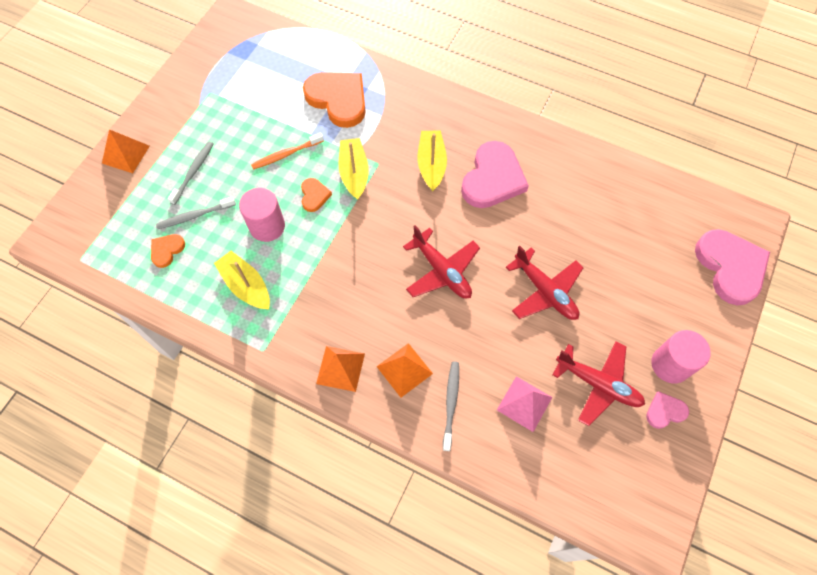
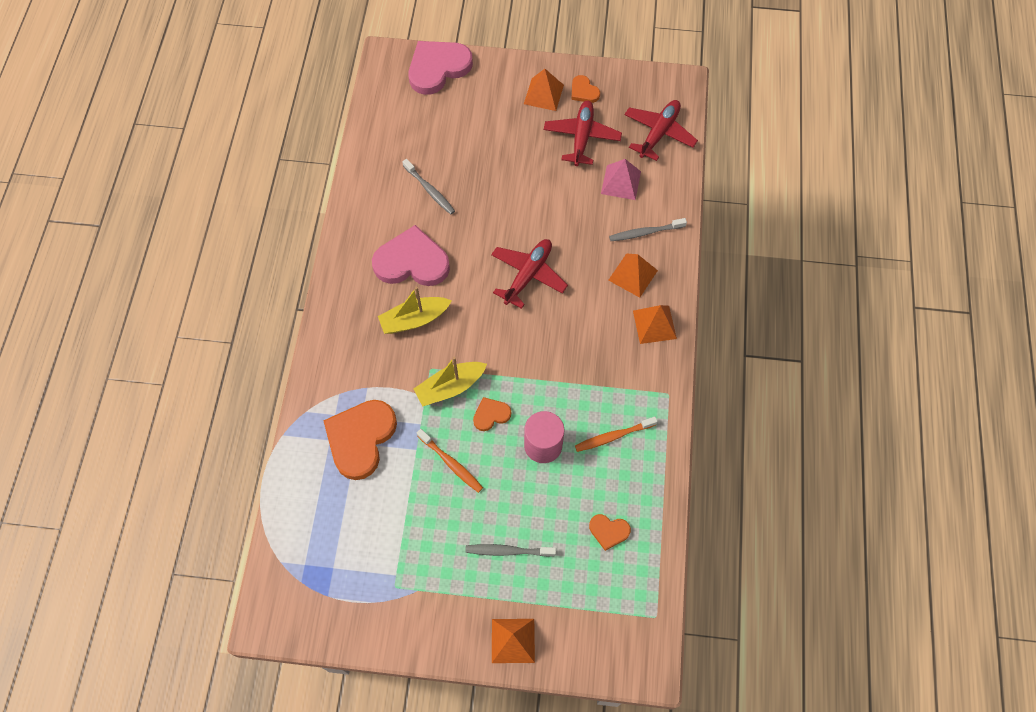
camera: 110 degrees left, 0 degrees up
(195, 216) = (559, 523): grey toothbrush -> grey toothbrush (430, 190)
(246, 286) = (613, 436): yellow boat -> orange toothbrush
(545, 291) = (515, 191): red plane -> red plane (659, 133)
(665, 411) = (584, 91): pink heart -> orange heart
(670, 364) = (543, 94): pink cylinder -> orange pyramid

